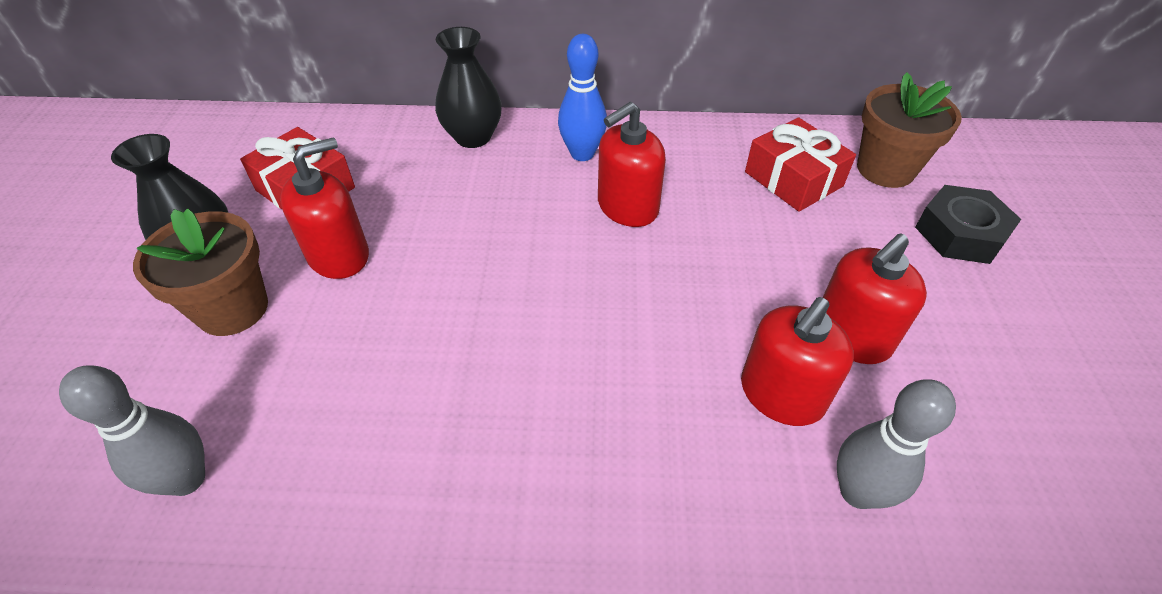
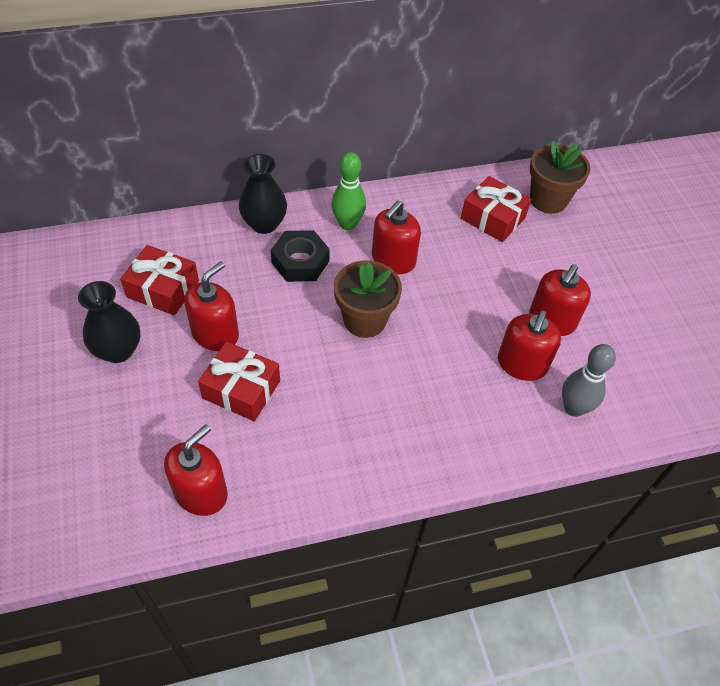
camera: 20 degrees left, 5 degrees up
(187, 479) = (201, 492): grey bowling pin -> red soap dispenser
(233, 309) = (164, 386): brown flower pot -> brown flower pot (365, 320)
(332, 337) = (241, 389): none -> red gift
(582, 154) = (347, 224): blue bowling pin -> green bowling pin
(960, 233) = (600, 239): black nut -> black nut (300, 262)

